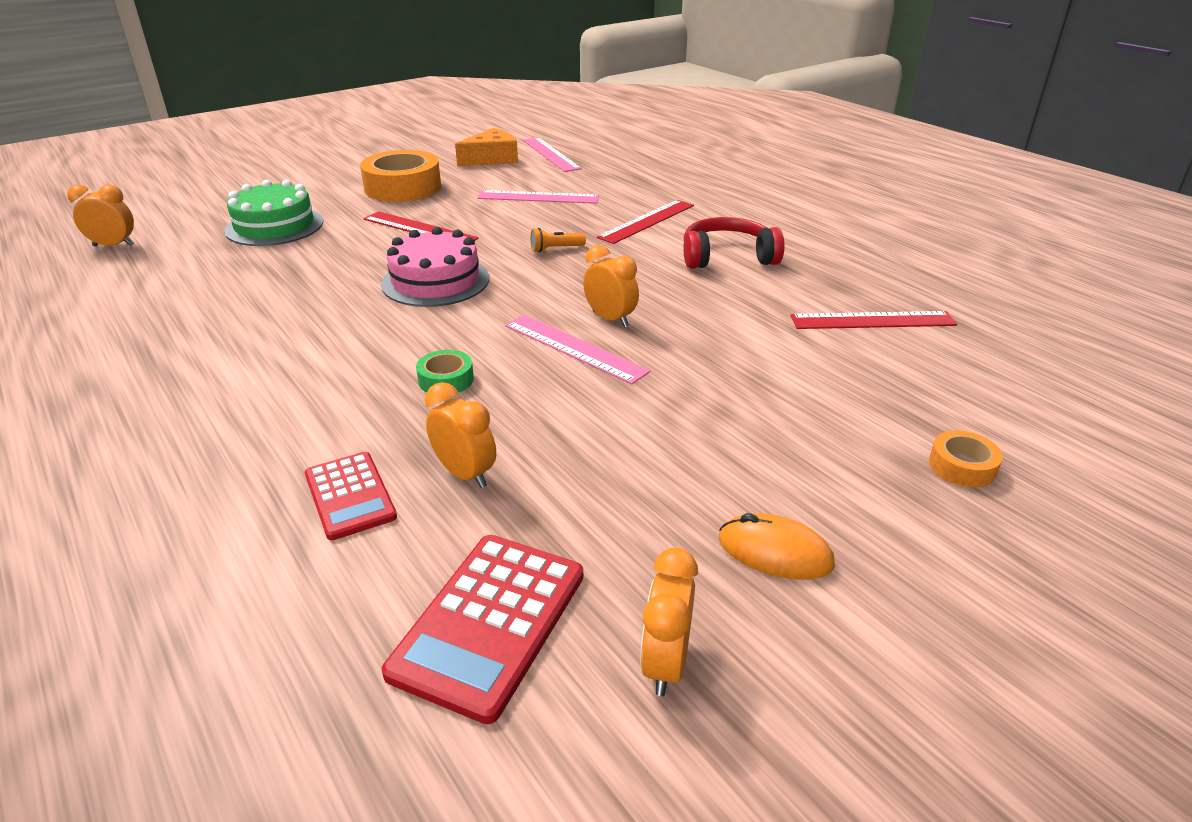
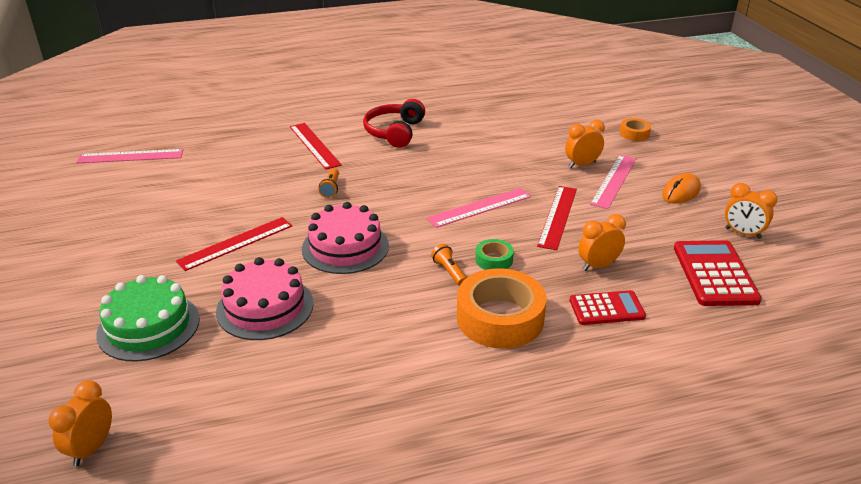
camera: 70 degrees left, 0 degrees up
(311, 265) = (265, 307): none -> pink cake
(403, 187) = (125, 242): orange tape -> orange tape (500, 318)
(407, 352) = (449, 272): none -> orange flashlight
(489, 623) = (715, 274): red calculator -> red calculator turned 135 degrees counterclockwise
(492, 159) = (105, 186): orange cheese -> none
(538, 197) = (224, 179): pink ruler -> pink ruler (614, 181)
(610, 319) = (450, 188): orange clock -> orange clock (582, 164)
(872, 321) = (501, 114): red ruler -> red ruler (558, 216)

